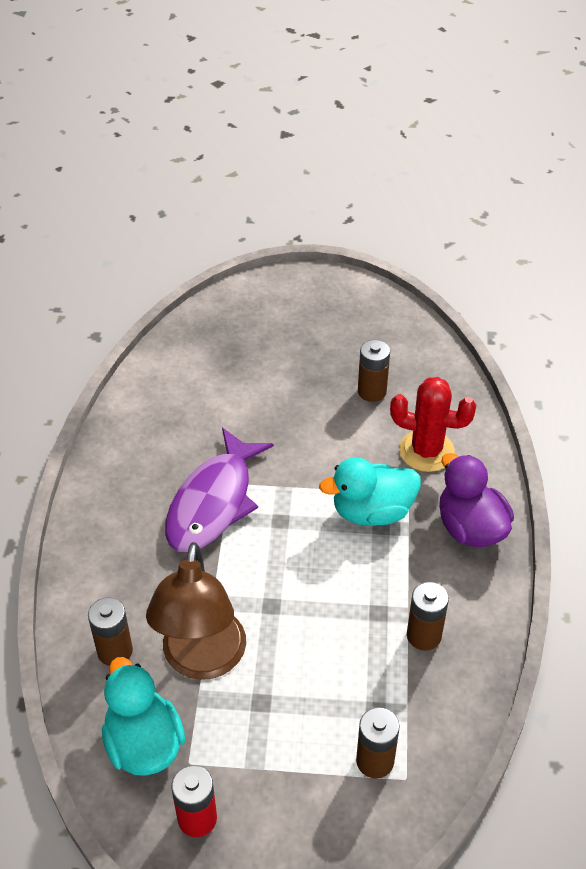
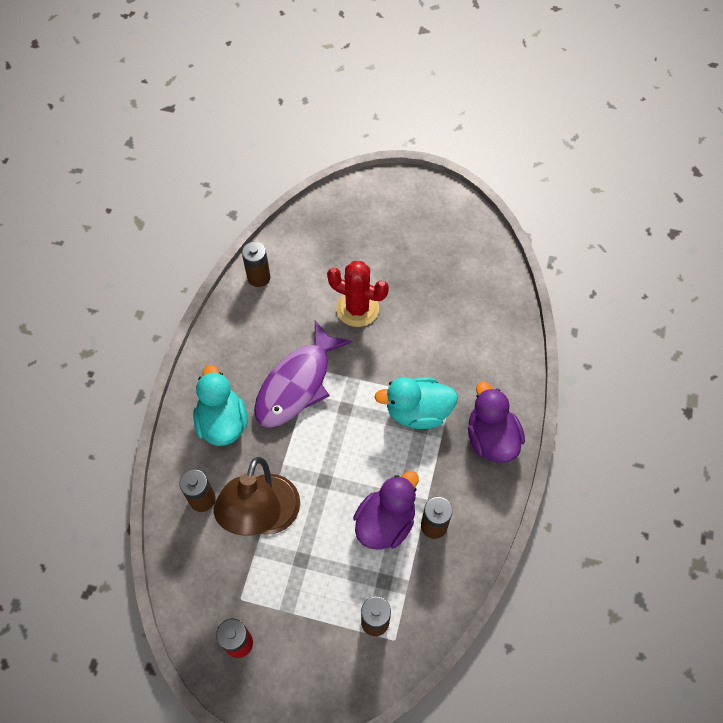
camera: 10 degrees right, 15 degrees up
(144, 743) = (211, 578): turquoise duck -> turquoise duck (223, 422)
(361, 641) = (385, 522): none -> purple duck
(372, 391) = (441, 301): brown battery -> brown battery (259, 277)
(426, 451) = (472, 363): red cactus -> red cactus (357, 308)

